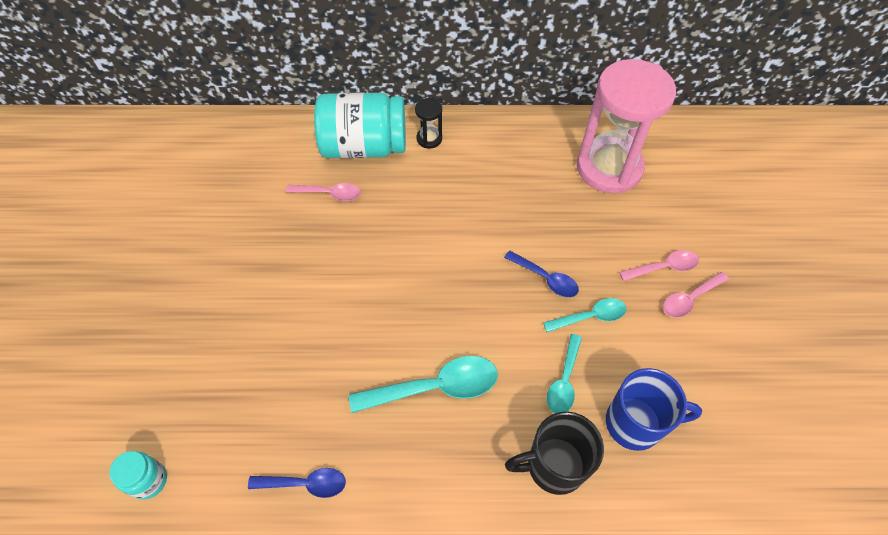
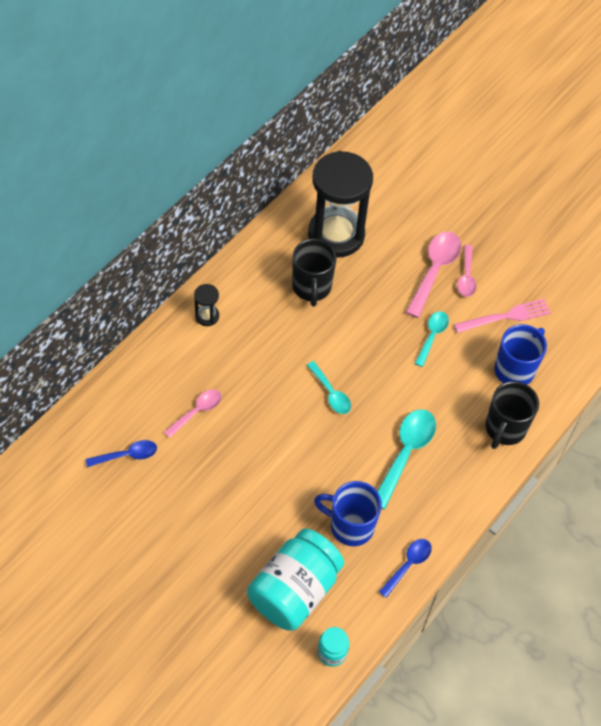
camera: 55 degrees left, 0 degrees up
(309, 395) = (350, 526): none -> blue mug
(364, 146) = (173, 361): turquoise jar -> turquoise jar (294, 590)
(536, 187) = (311, 287): none -> black mug
(545, 278) = (385, 338): blue spoon -> blue spoon (127, 455)
(564, 381) = (460, 383): turquoise spoon -> turquoise spoon (331, 393)
(609, 168) = (336, 235): pink hourglass -> black hourglass
(664, 267) = (434, 270): pink spoon -> pink spoon, size x1.65
(687, 368) = (505, 316): none -> pink fork

